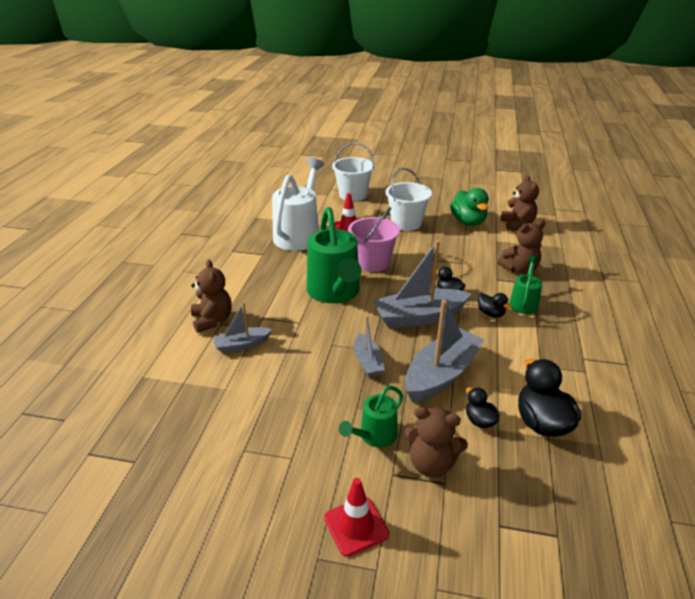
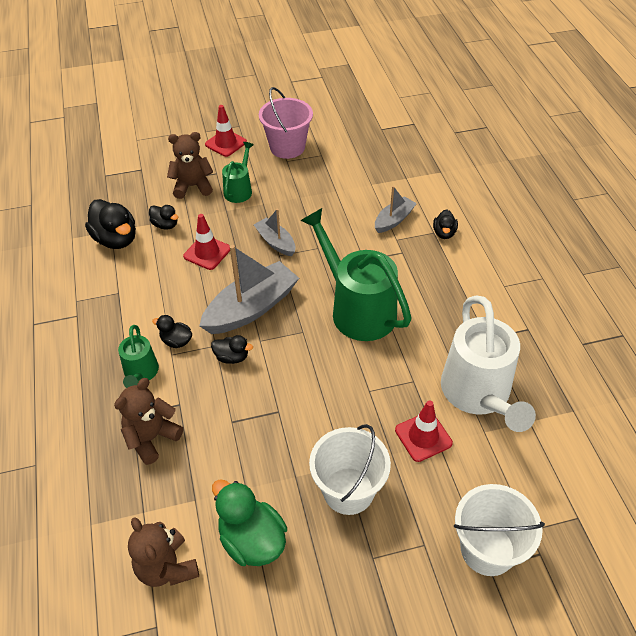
camera: 155 degrees right, 15 degrees up
(212, 320) = (444, 233): brown teddy bear -> black duck
(372, 263) = (346, 375): pink bucket -> pink bucket (287, 147)
(441, 374) = (207, 252): grey boat -> red traffic cone

